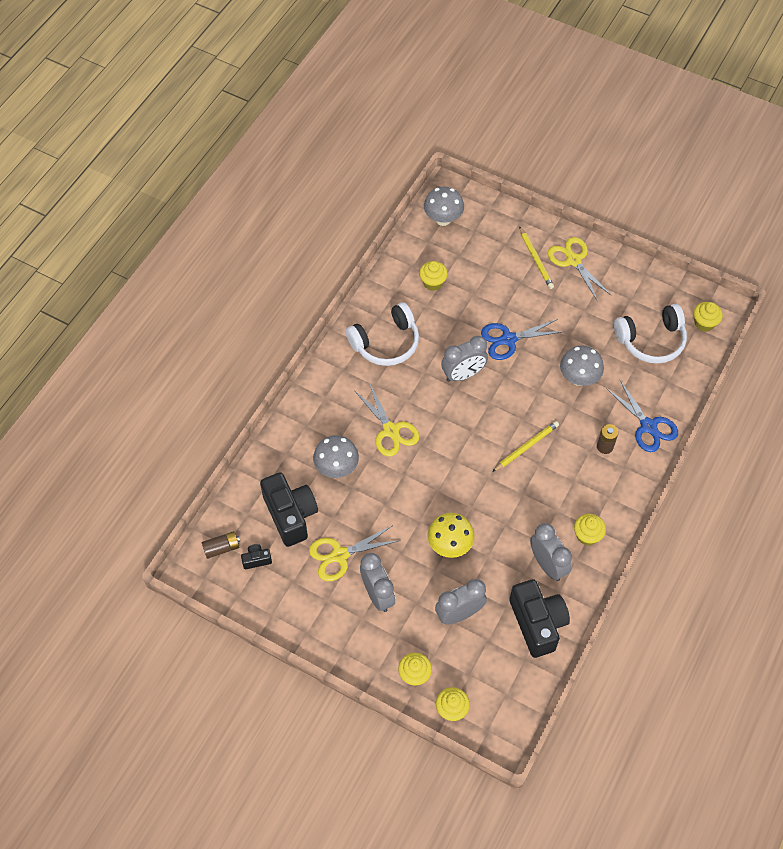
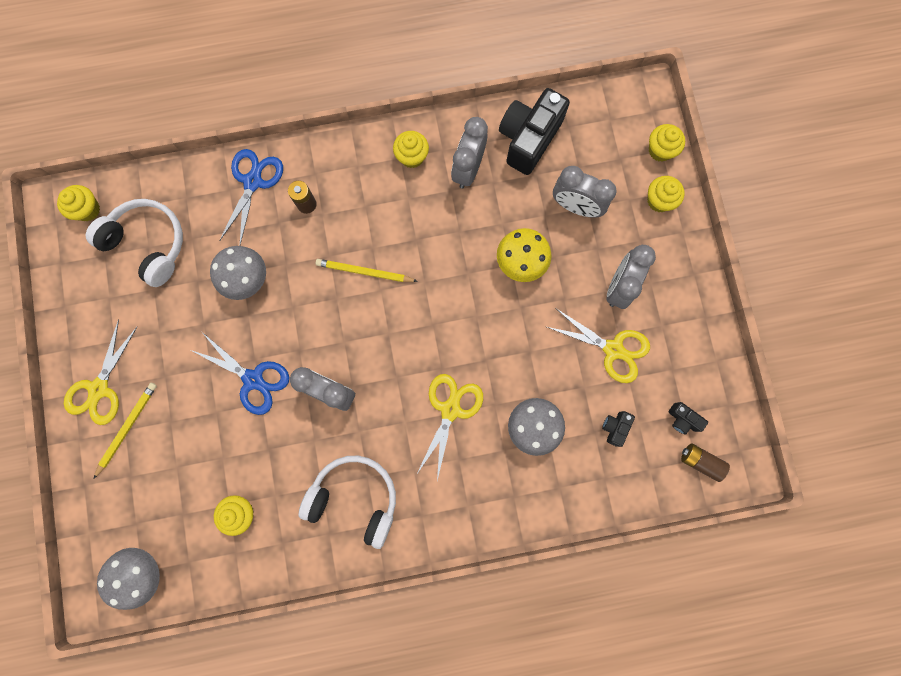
camera: 130 degrees left, 20 degrees up
(290, 515) = (615, 427): black camera -> black camera, size x0.44

